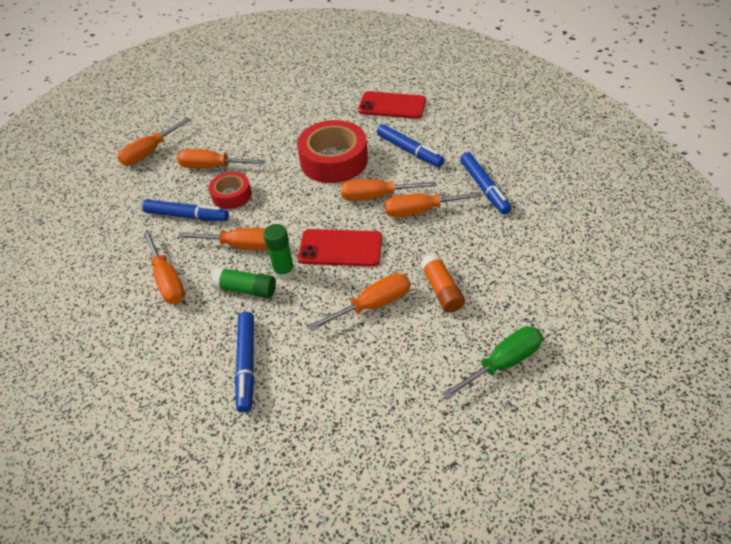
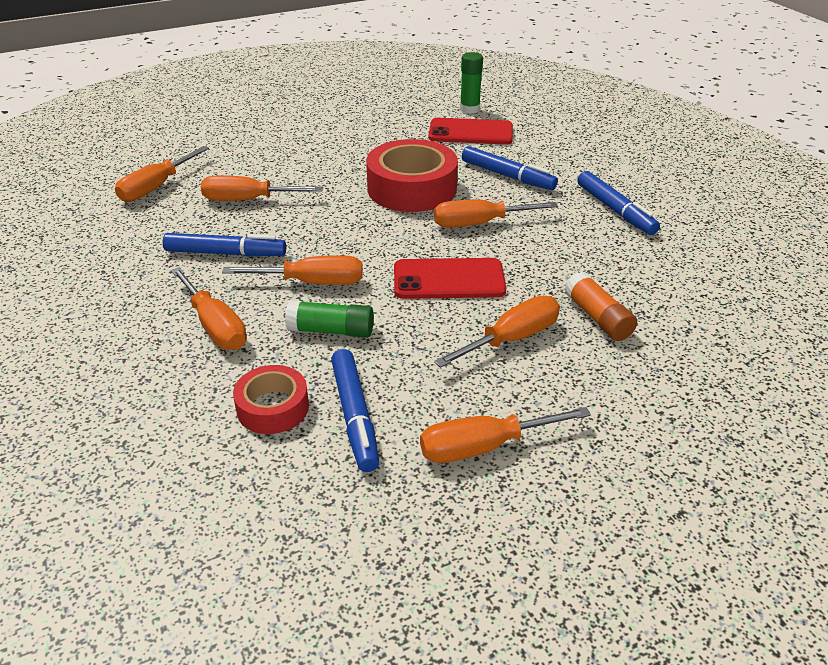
camera: 10 degrees left, 10 degrees down
(231, 195) = (283, 229): red tape -> red tape (273, 407)
(284, 271) = (379, 308): green glue stick -> green glue stick (469, 109)
(420, 211) = (542, 236): orange screwdriver -> orange screwdriver (483, 447)
(503, 363) = (706, 392): green screwdriver -> none

